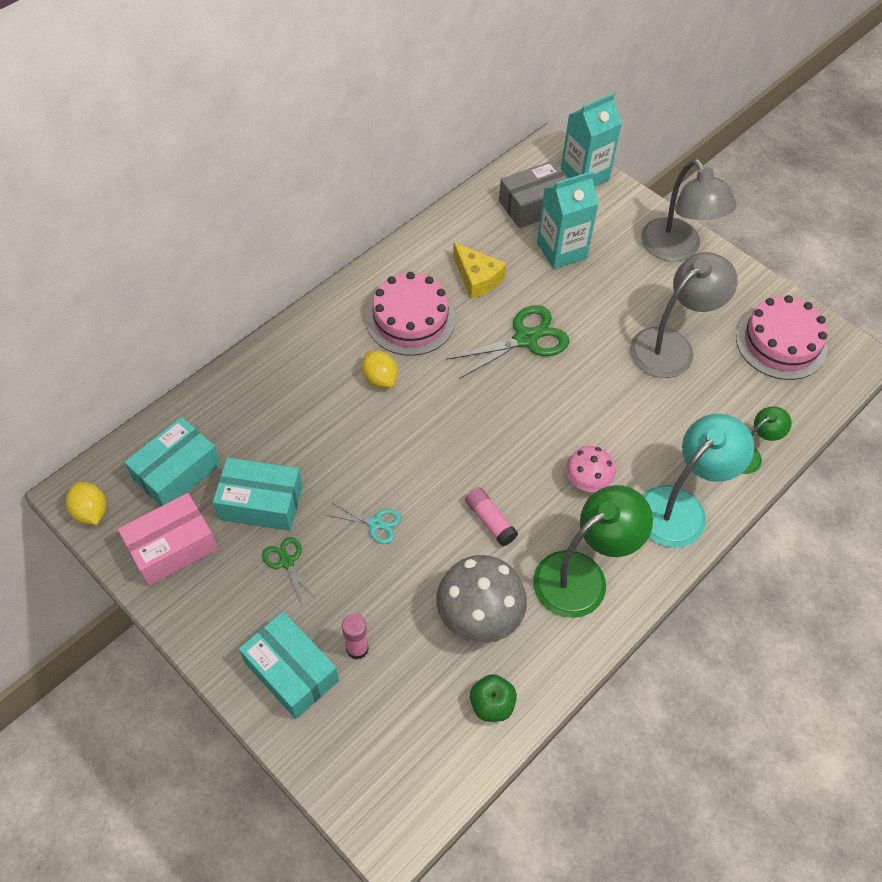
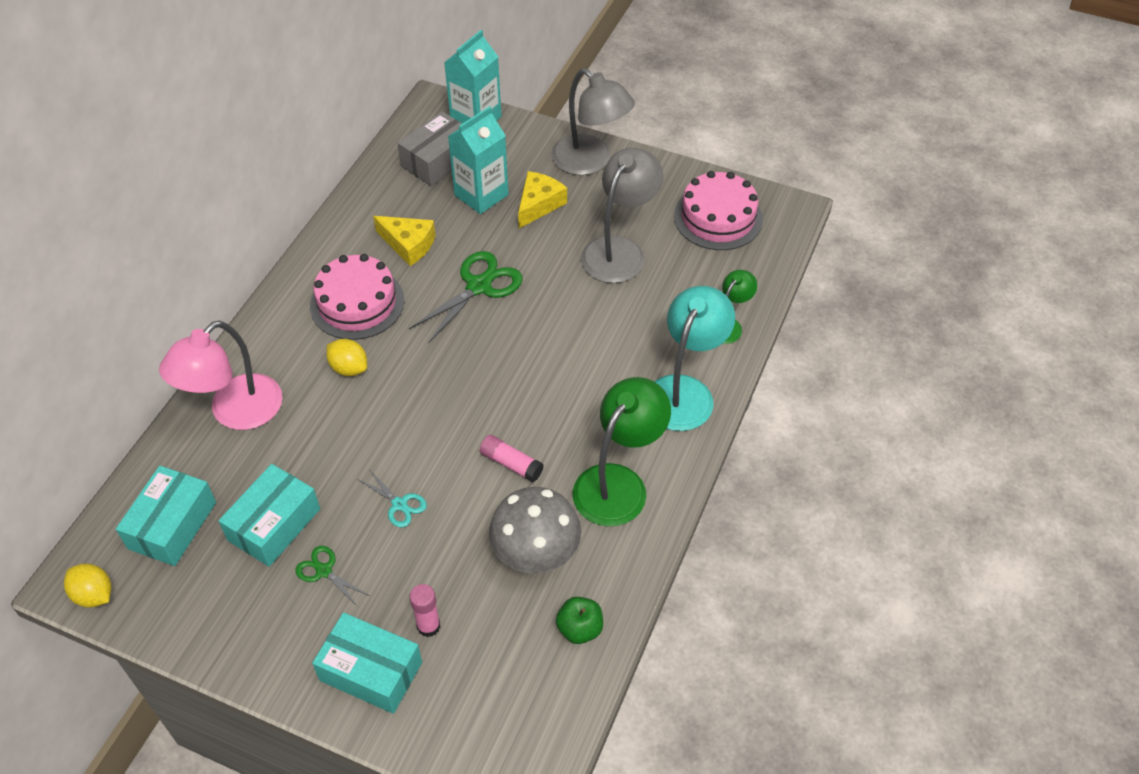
camera: 20 degrees left, 5 degrees down
(172, 547) = (197, 599): pink box -> none
(261, 502) = (274, 524): turquoise box -> turquoise box turned 45 degrees counterclockwise
(267, 387) = (235, 412): none -> pink lamp
(375, 523) = (399, 504): turquoise scissors -> turquoise scissors turned 45 degrees clockwise
(587, 482) = (589, 398): pink mushroom -> none
(612, 276) = (539, 204): none -> yellow cheese

